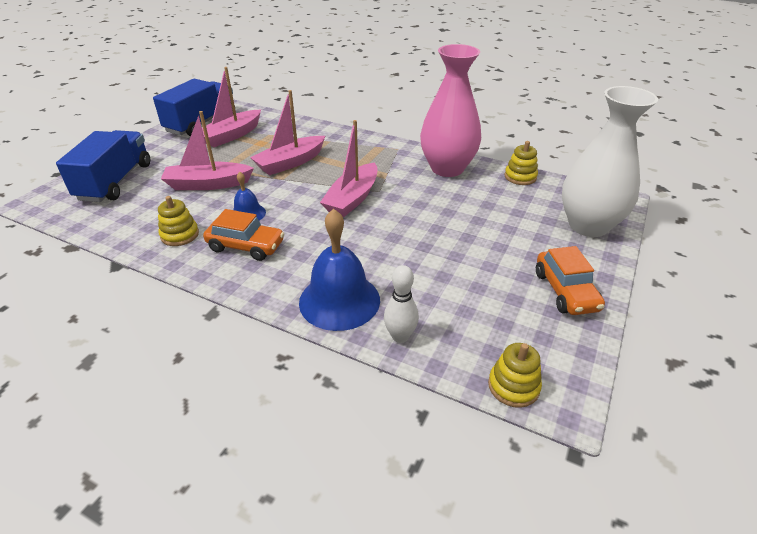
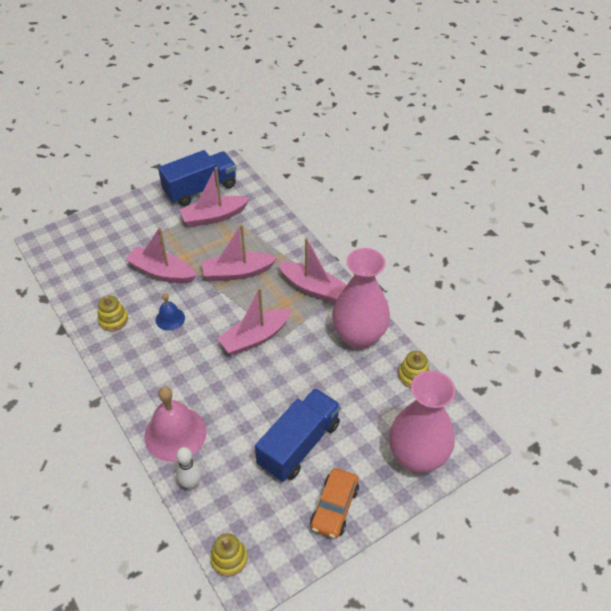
camera: 30 degrees right, 10 degrees up
(115, 182) = (101, 240): blue truck -> blue truck (299, 444)
(246, 246) = (149, 352): orange car -> none
(339, 300) = (175, 433): blue bell -> pink bell
(373, 152) = (313, 288): none -> pink boat
(588, 225) = (417, 457): white vase -> pink vase

